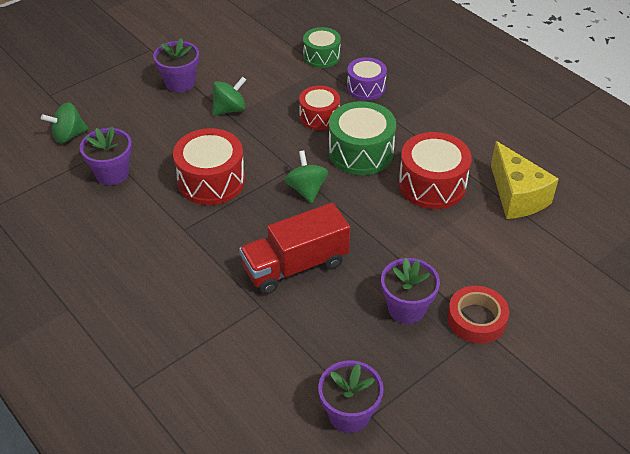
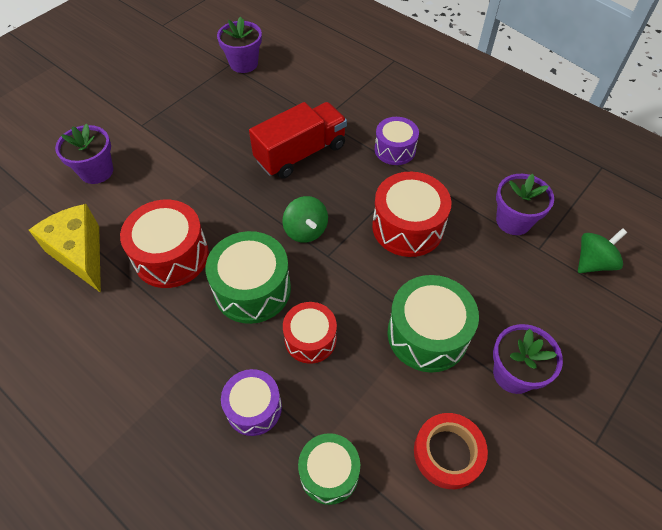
camera: 170 degrees right, 10 degrees up
(190, 256) = (395, 149): none -> purple drum
(230, 109) = (427, 334): green spinning top -> green drum
(406, 308) = (203, 132): purple flower pot -> purple flower pot (96, 171)
(476, 319) = (146, 131): red tape -> red tape (448, 453)

